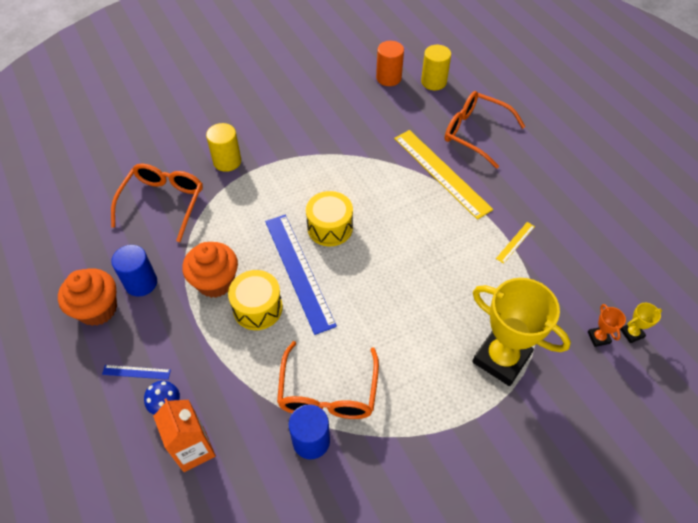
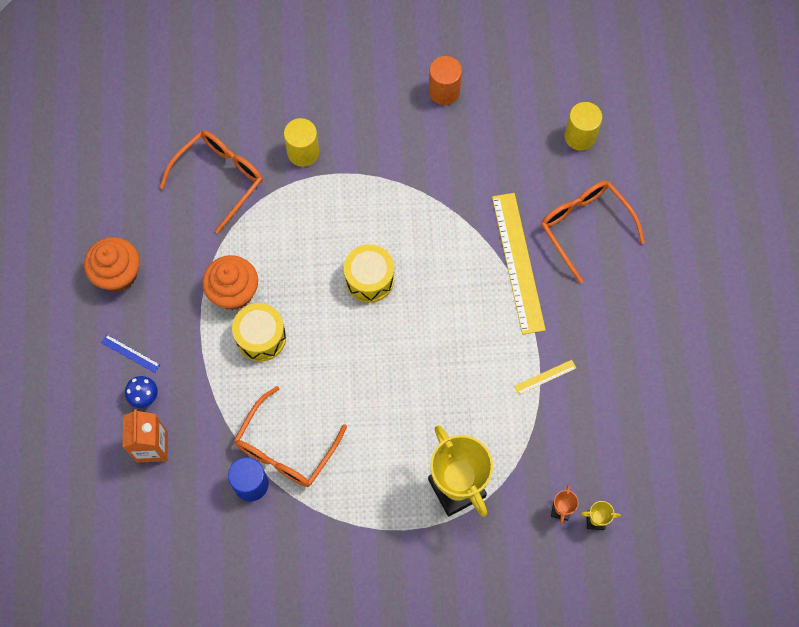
camera: 25 degrees right, 15 degrees up
(141, 283) = (166, 263): blue cylinder -> none
(299, 271) = (316, 315): blue ruler -> none
(388, 78) = (531, 109): orange cylinder -> orange cylinder (444, 91)

